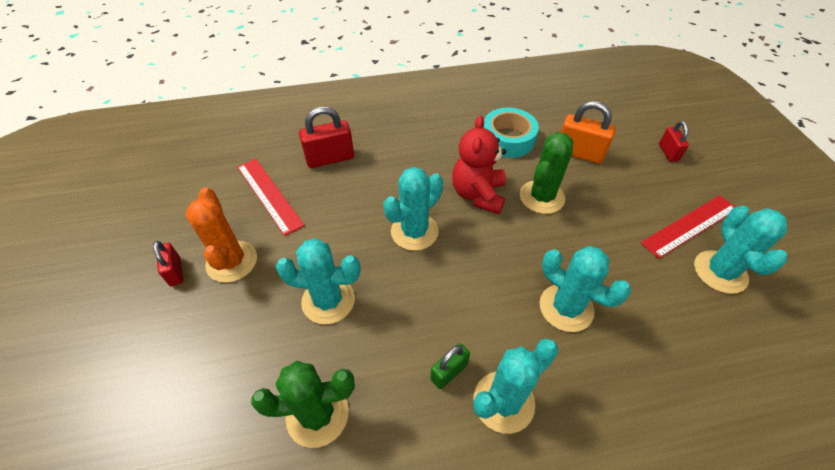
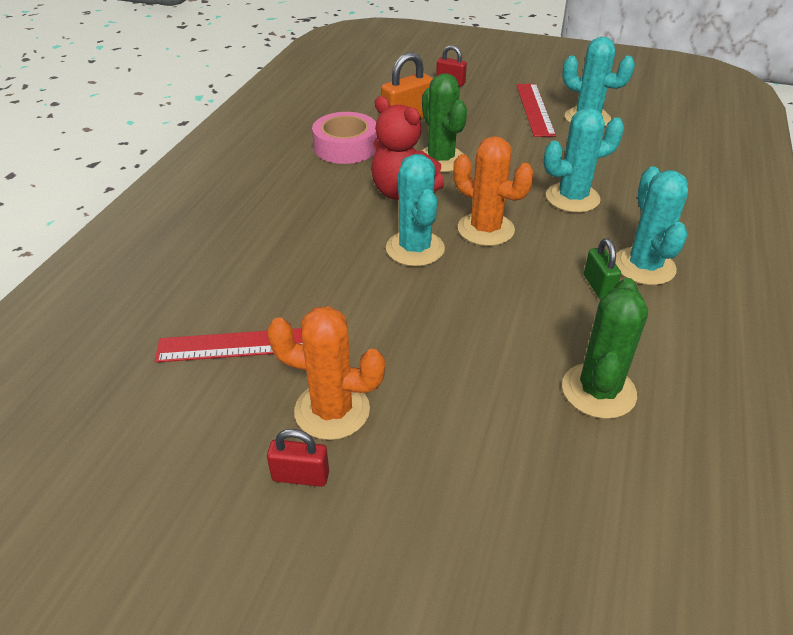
camera: 60 degrees left, 10 degrees down
(328, 300) = (459, 340): turquoise cactus -> none
(330, 158) = (236, 273): red padlock -> none
(470, 264) = (485, 229): none -> orange cactus
(508, 139) = (345, 147): turquoise tape -> pink tape

